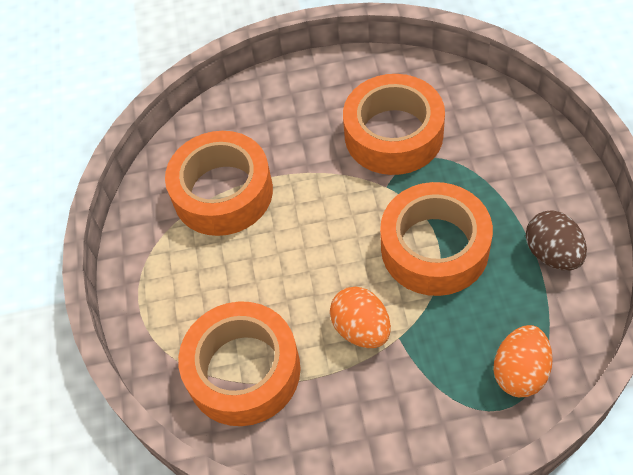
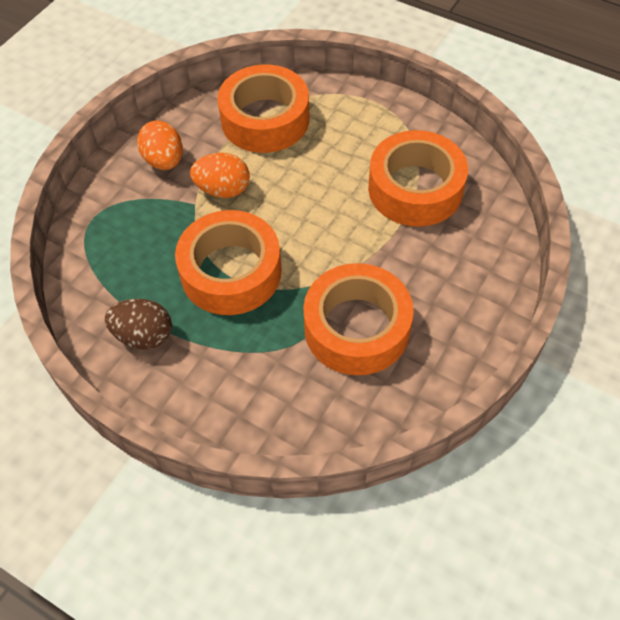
camera: 125 degrees right, 0 degrees up
(520, 372) = (99, 244): orange egg -> orange egg (164, 161)

